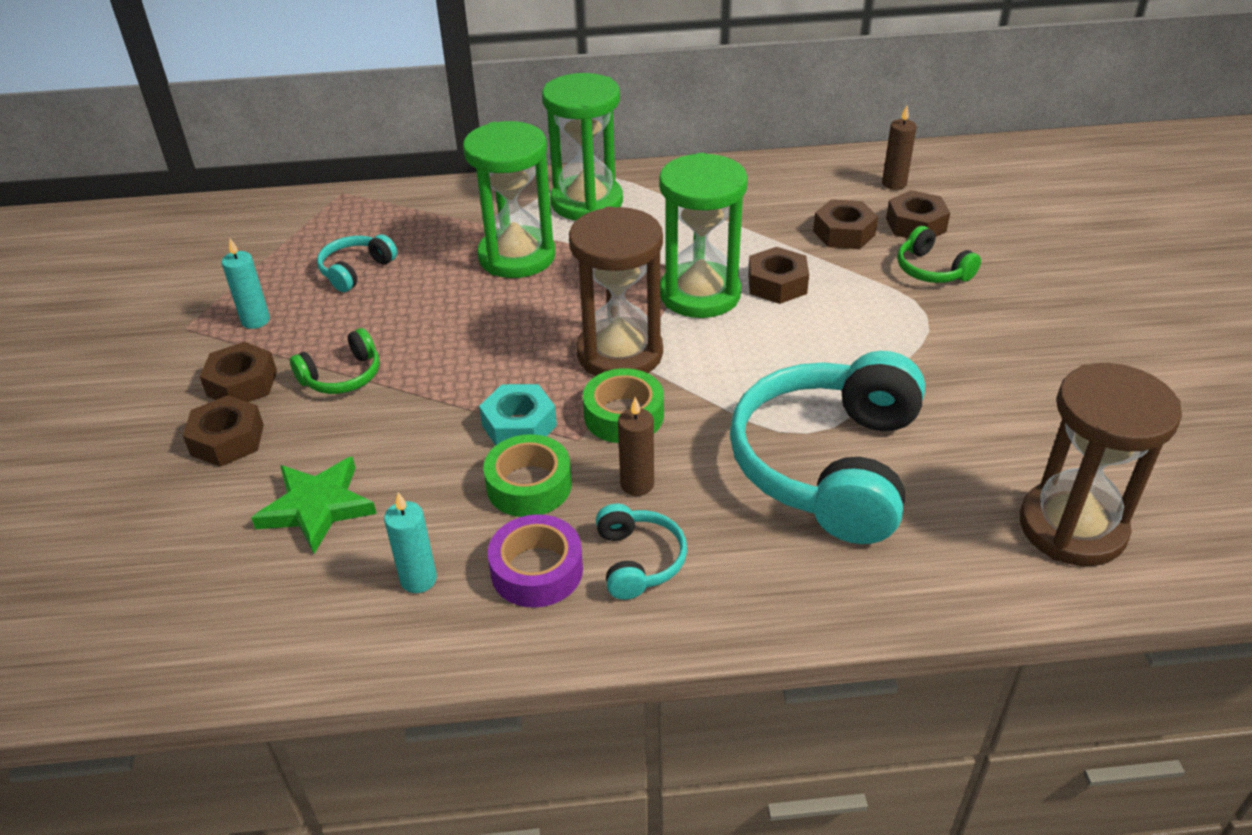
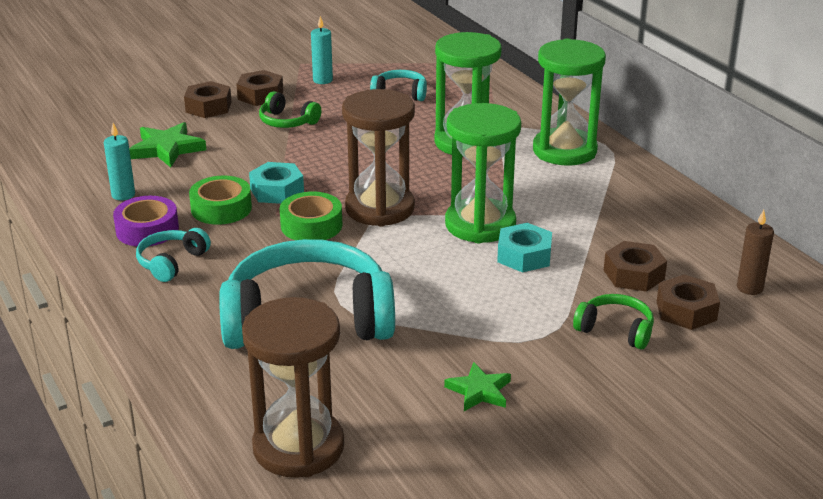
camera: 65 degrees right, 10 degrees down
(637, 484) = (243, 246): brown candle -> none
(638, 561) = (171, 262): turquoise headphones -> turquoise headphones turned 150 degrees clockwise
(777, 284) = (524, 256): brown nut -> turquoise nut
(932, 270) = (615, 330): green headphones -> green headphones turned 90 degrees clockwise
(1005, 377) = (479, 391): none -> green star

